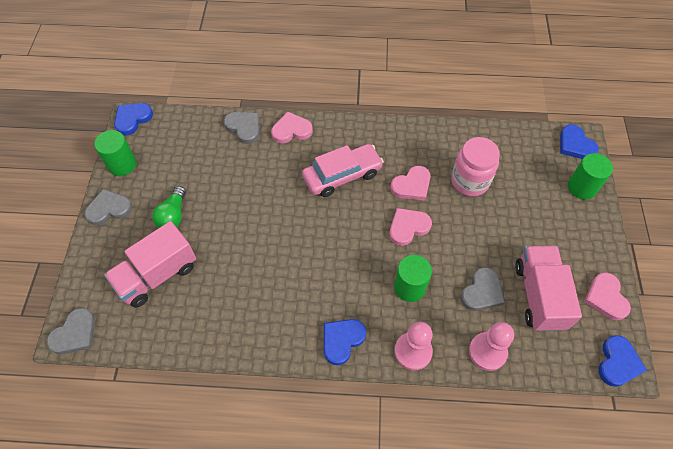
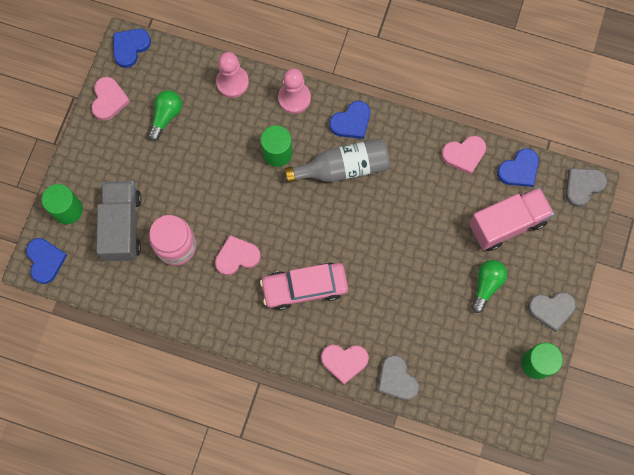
camera: 165 degrees left, 15 degrees up
(132, 119) = (522, 426): blue heart -> blue heart (519, 170)
(337, 289) = (343, 168): none -> grey bottle
(408, 227) = (257, 211): pink heart -> pink heart (464, 155)
(482, 292) = (214, 132): grey heart -> none
(525, 186) = (122, 226): none -> grey truck
(539, 295) = (166, 116): pink truck -> green light bulb

